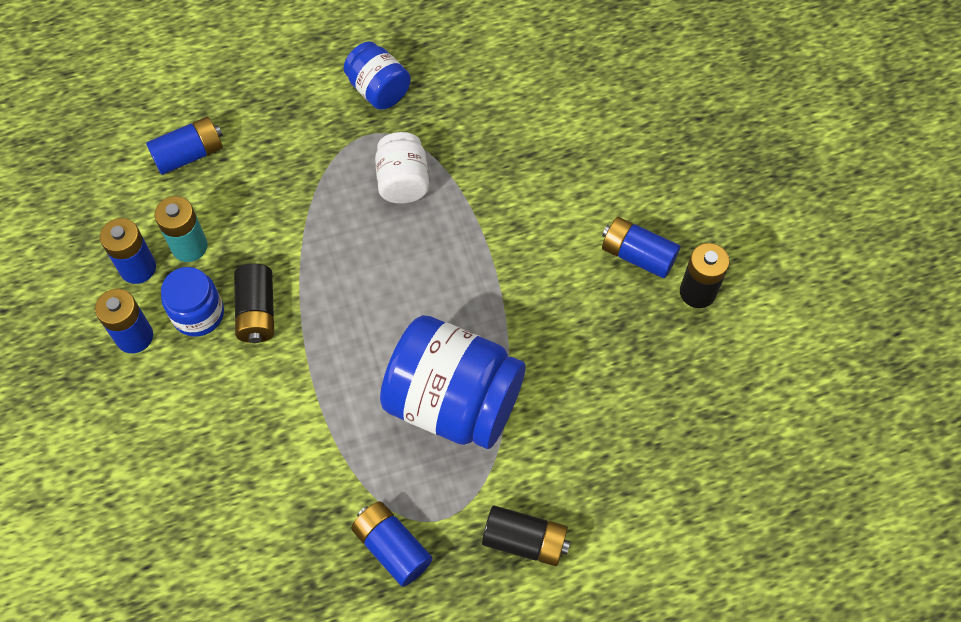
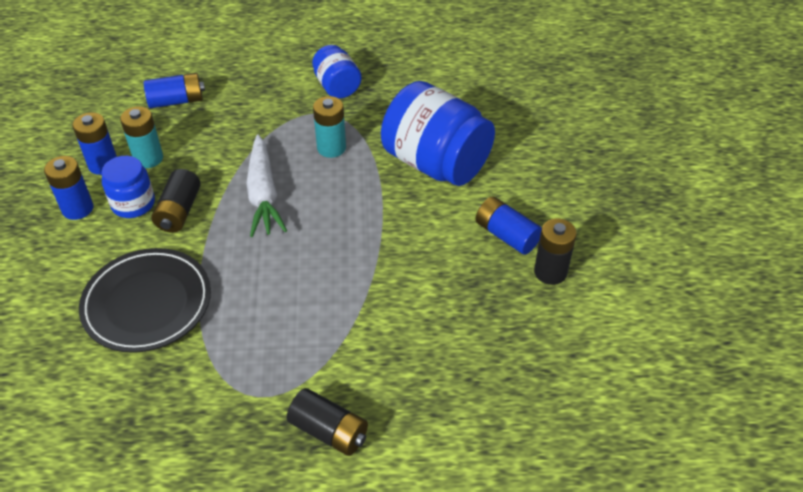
camera: 15 degrees right, 15 degrees down
(271, 441) = (147, 303): none -> black plate
(347, 265) = (263, 194): none -> white carrot
(392, 547) = (211, 408): blue battery -> none
(403, 182) = (331, 148): white jar -> turquoise battery
(453, 402) = (309, 309): blue jar -> blue jar (436, 163)

